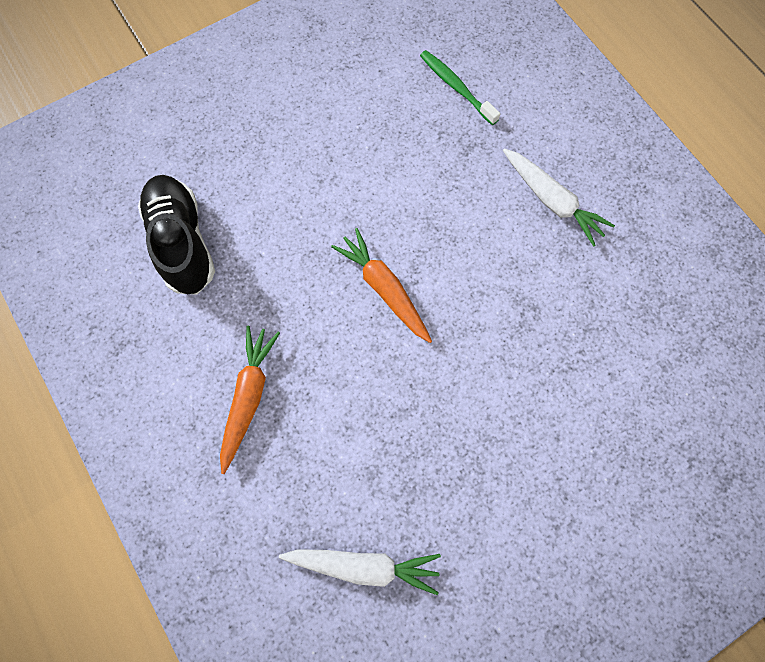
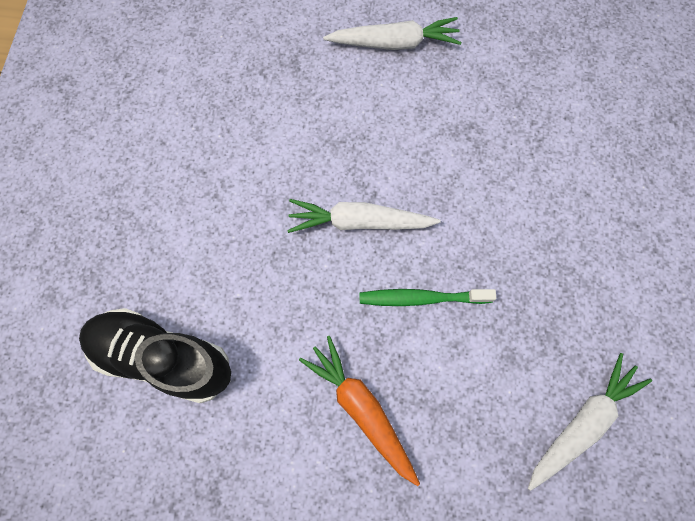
camera: 50 degrees left, 0 degrees up
(384, 288) = (359, 222): orange carrot -> white carrot
(456, 87) = (232, 29): green toothbrush -> green toothbrush (422, 298)

